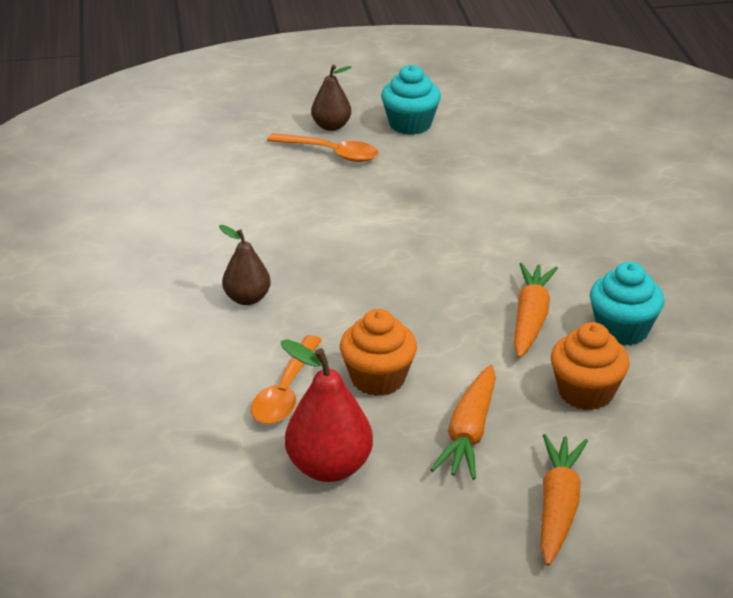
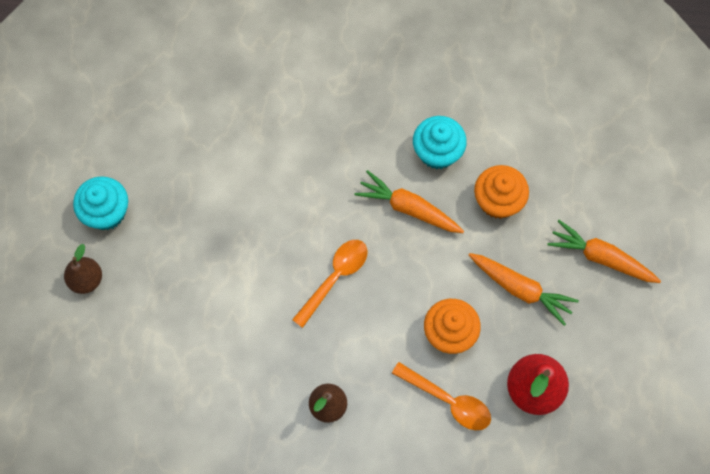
camera: 75 degrees left, 35 degrees up
(330, 153) = (132, 291): orange spoon -> orange spoon (334, 278)

